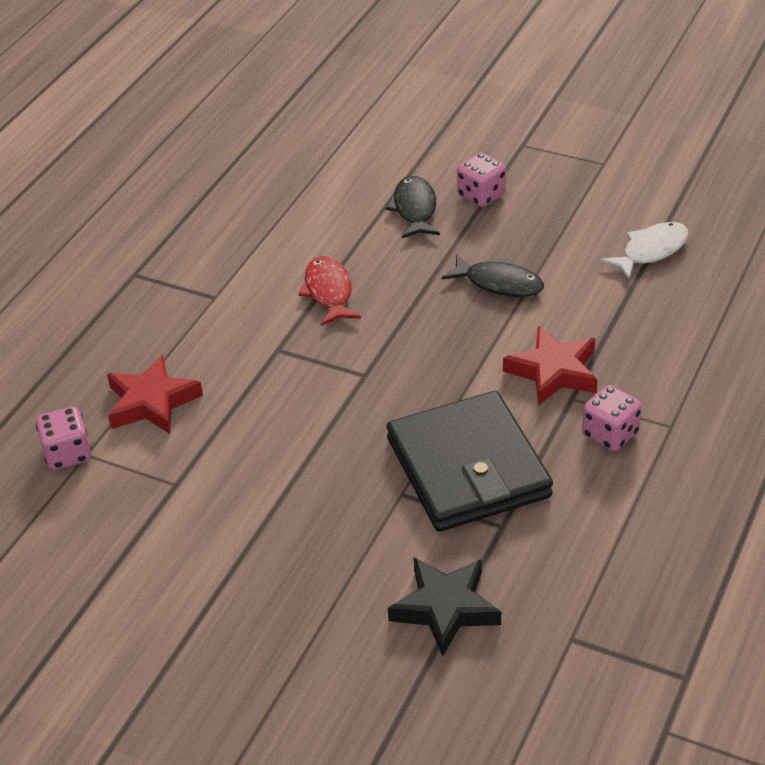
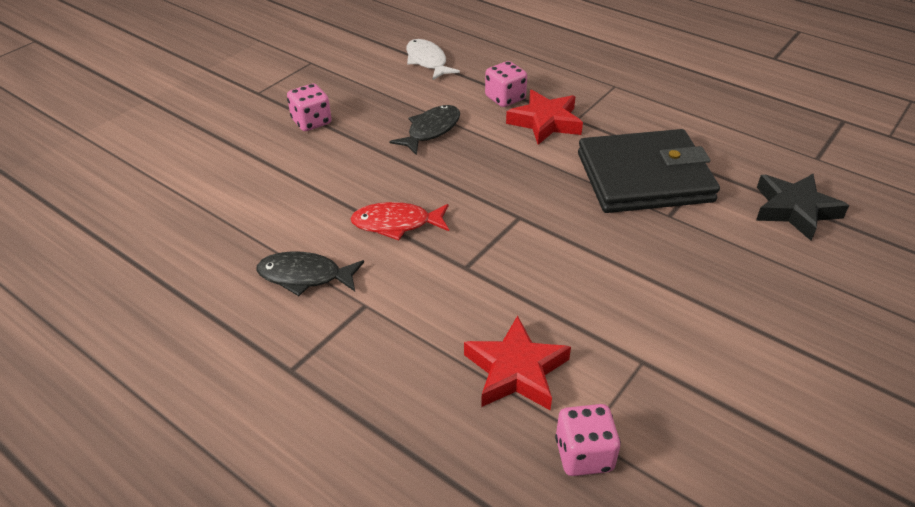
camera: 80 degrees left, 0 degrees up
(414, 209) = (306, 158): black fish -> black fish (305, 276)
(610, 434) = (618, 110): pink dice -> pink dice (505, 98)

